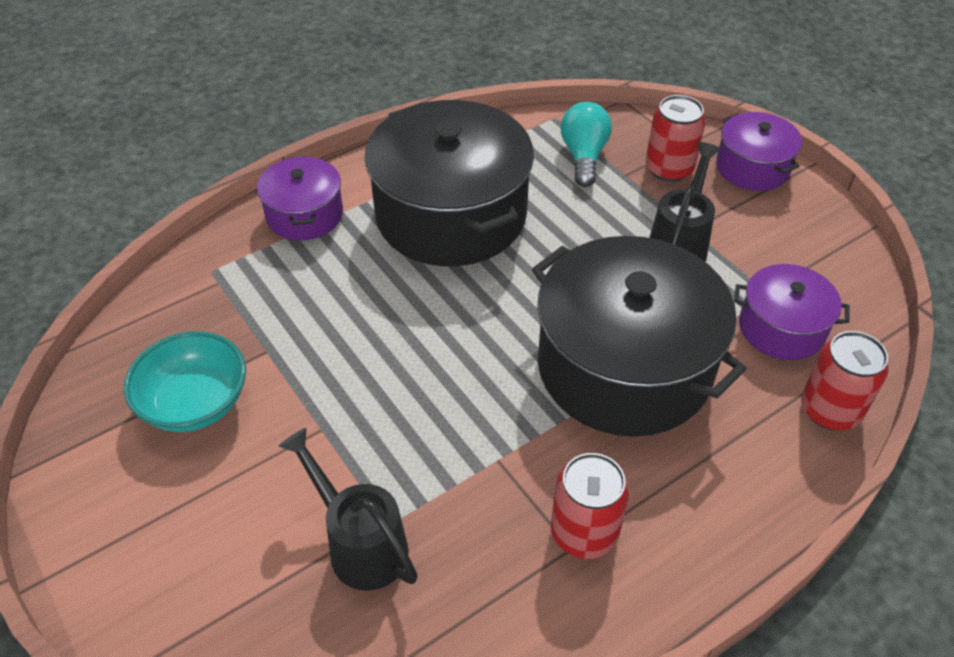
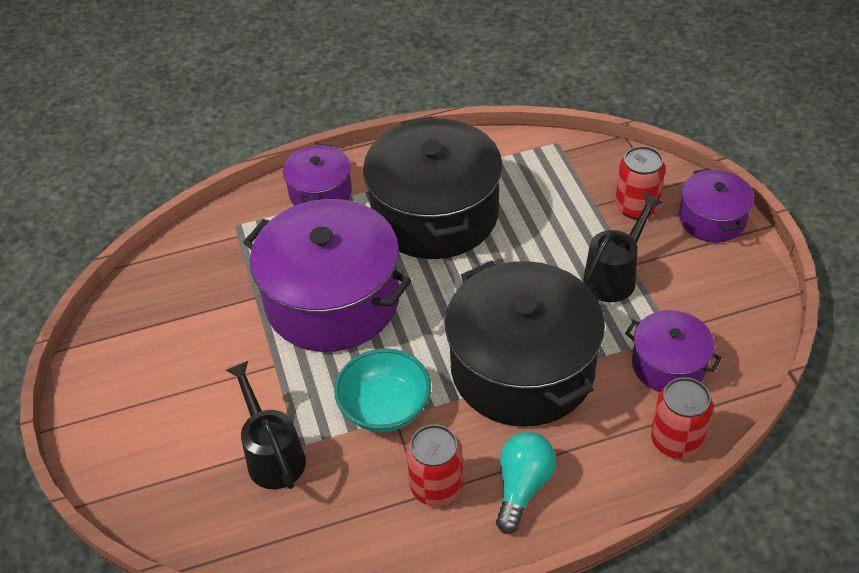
camera: 20 degrees right, 0 degrees up
(195, 403) = (192, 326): turquoise bowl -> turquoise bowl (385, 407)
(366, 335) = (332, 300): none -> purple pot
(584, 156) = (567, 182): turquoise light bulb -> turquoise light bulb (522, 487)

